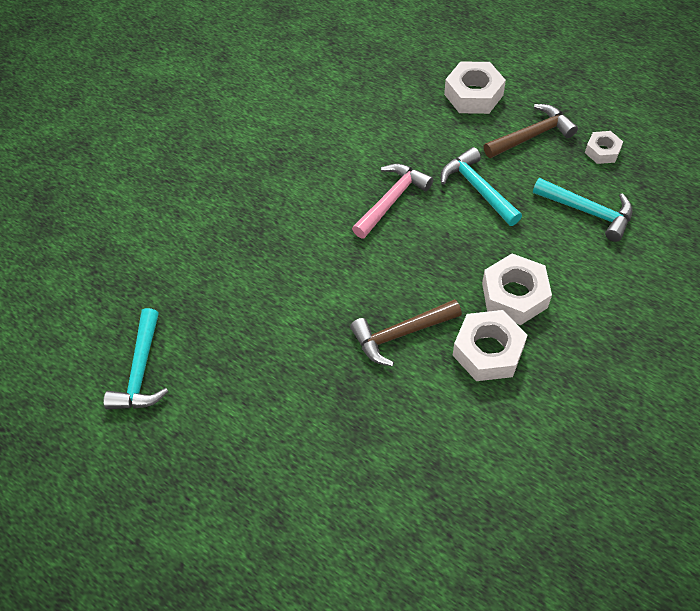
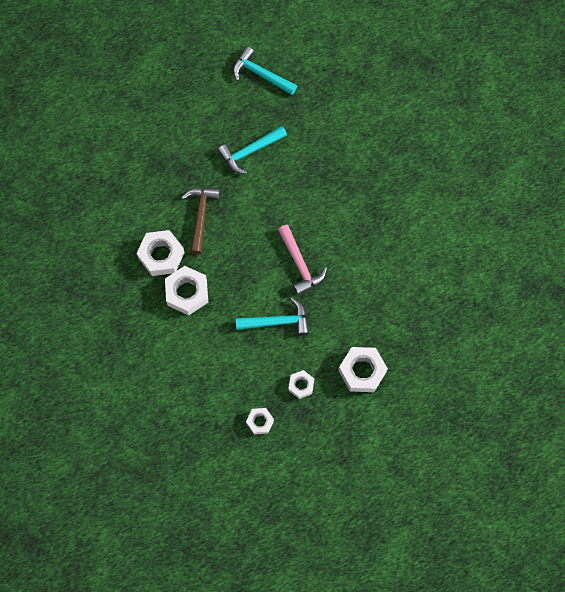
camera: 115 degrees right, 15 degrees up
(531, 135) = (301, 385): brown hammer -> white nut
(587, 211) = (218, 377): turquoise hammer -> turquoise hammer (250, 151)

